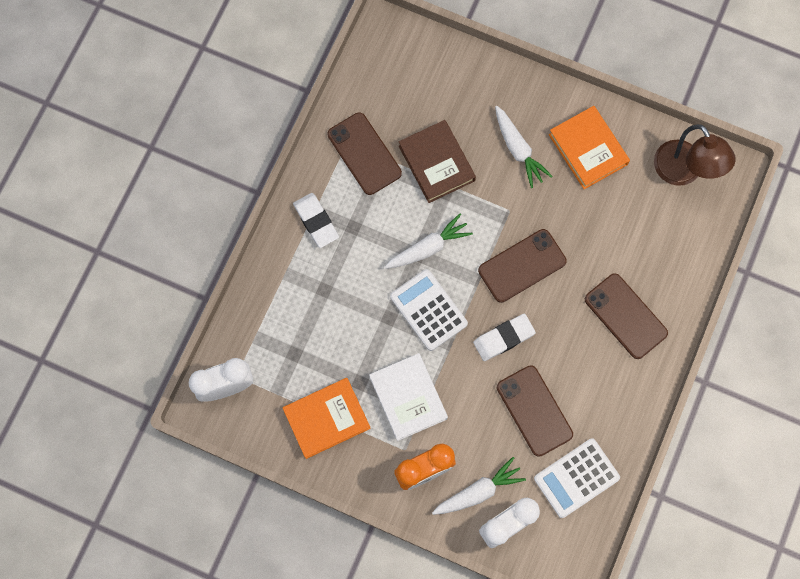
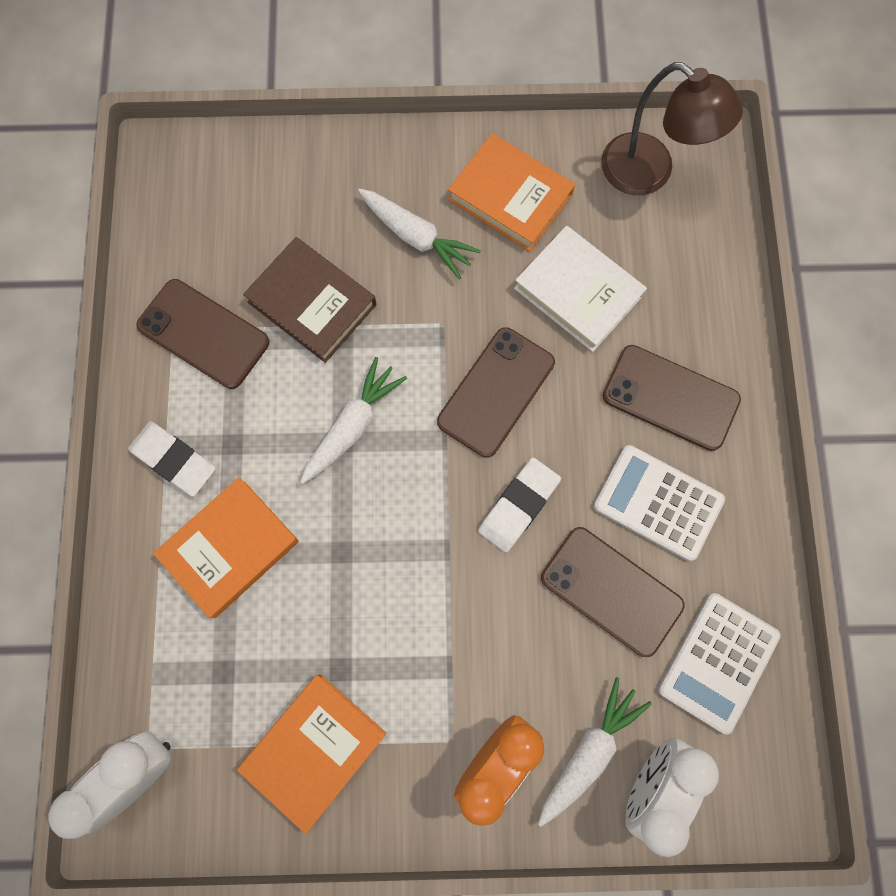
camera: 25 degrees left, 0 degrees up
(327, 287) = (230, 548): none -> orange book
(408, 398) = (422, 658): white book -> white book (578, 292)
(428, 310) = (393, 514): white calculator -> white calculator (658, 502)

